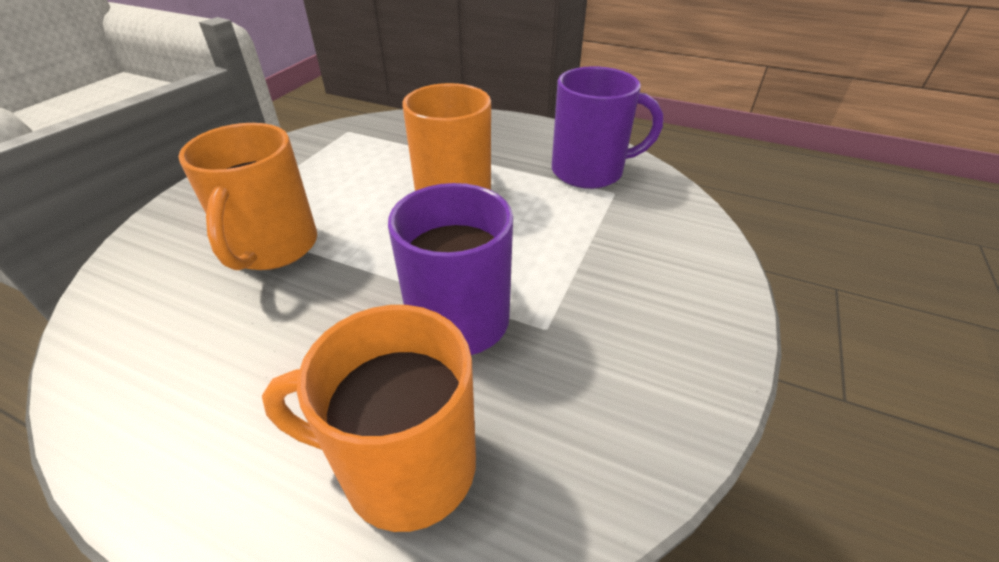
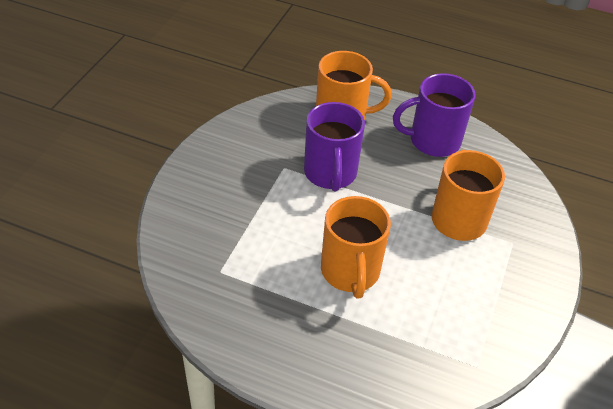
camera: 175 degrees right, 5 degrees up
(590, 171) = (235, 298): purple mug -> purple mug (433, 141)

